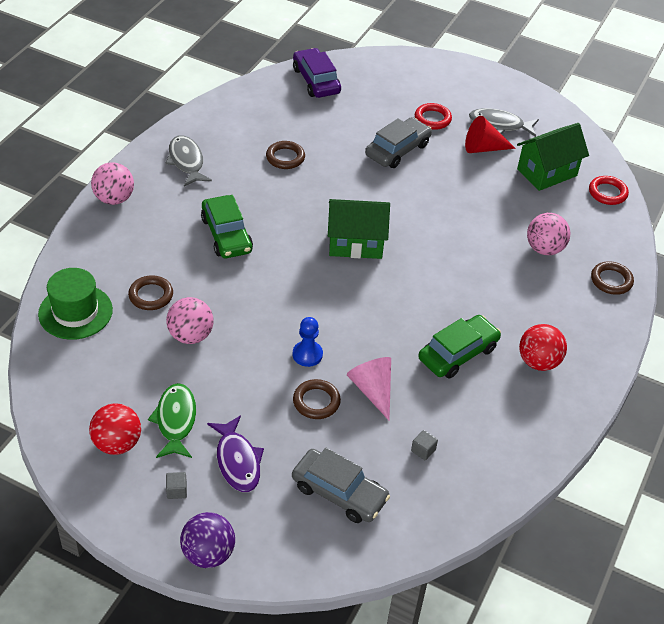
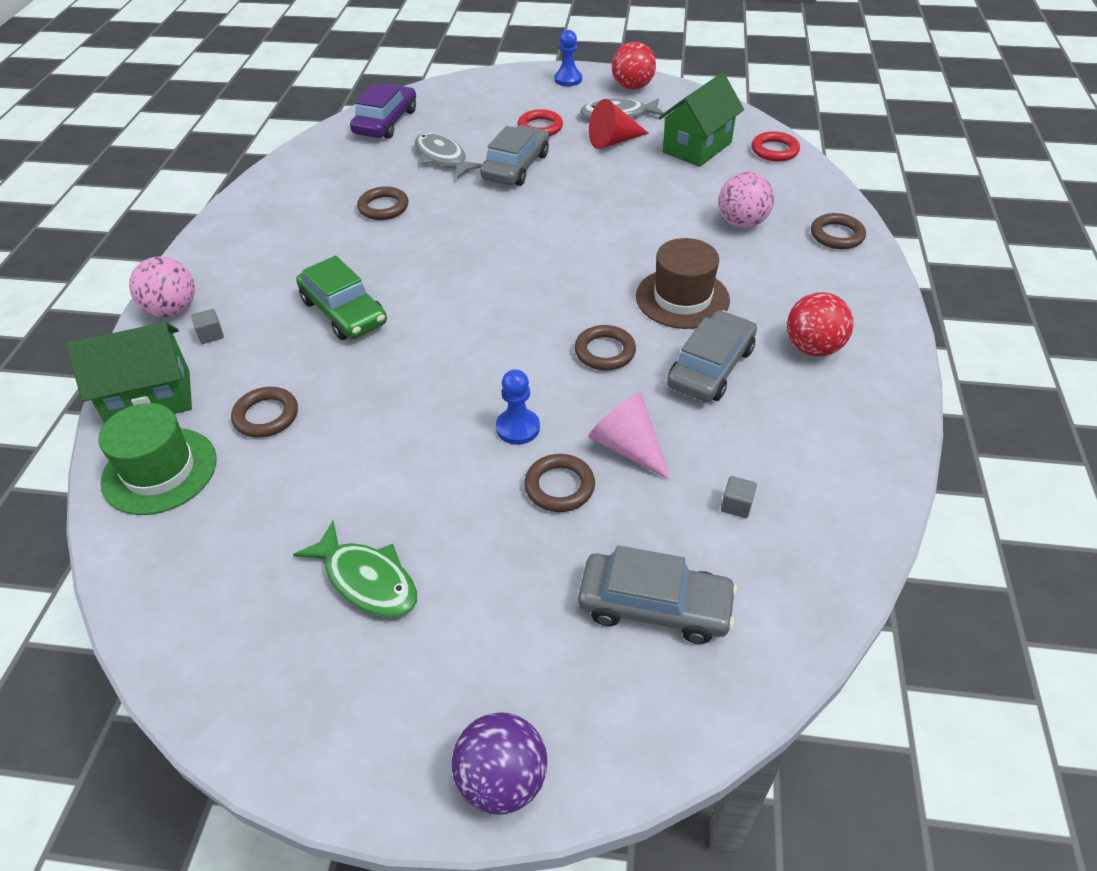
camera: 15 degrees left, 0 degrees up
(117, 443) = (287, 647): red ball -> red ball (632, 87)
(175, 420) = (367, 580): green fish -> green fish turned 150 degrees clockwise
(176, 491) = (410, 691): grey cube -> grey cube (211, 335)
(186, 161) = (257, 242): grey fish -> grey fish (443, 158)
(190, 335) = (343, 452): pink ball -> none
(237, 461) = (485, 610): purple fish -> none
(316, 80) = (386, 122): purple car -> purple car turned 60 degrees clockwise
(355, 243) = (516, 277): green house -> green house (150, 399)
(390, 319) = (604, 351): none -> brown ring
(458, 353) = (710, 367): green car -> grey car
(466, 296) = (682, 298): none -> brown hat
(476, 78) = (568, 79): none -> blue pawn

